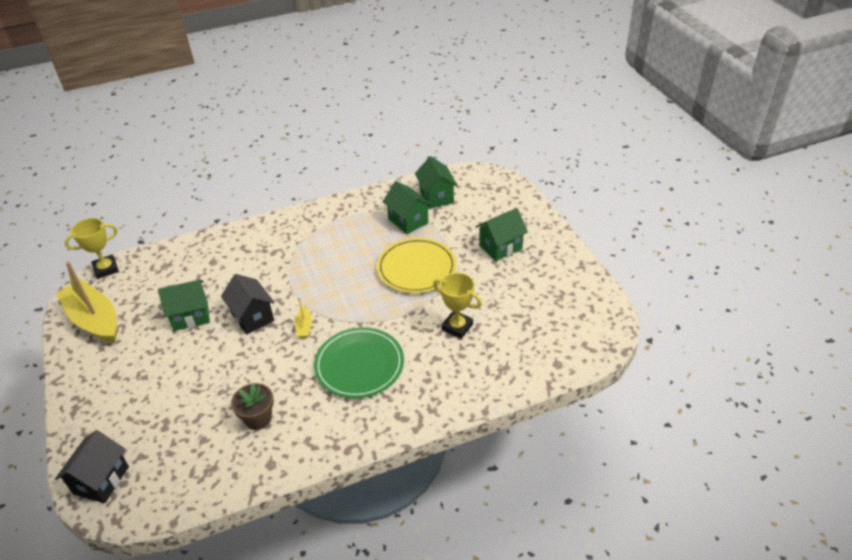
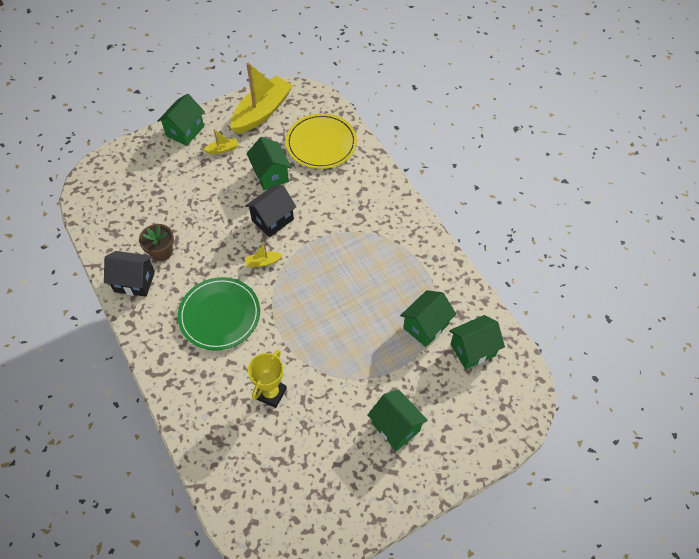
camera: 80 degrees right, 15 degrees up
(81, 394) = (185, 131): none -> green house
(101, 480) = (109, 170): black house -> black house (134, 282)
(106, 269) = (322, 99): yellow trophy -> none
(131, 357) = (222, 149): none -> yellow boat
(416, 268) = (351, 345): yellow plate -> yellow plate (321, 143)

